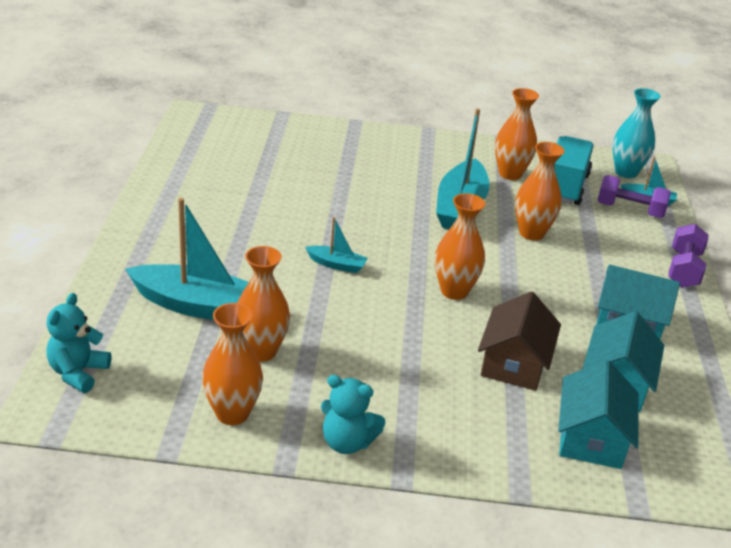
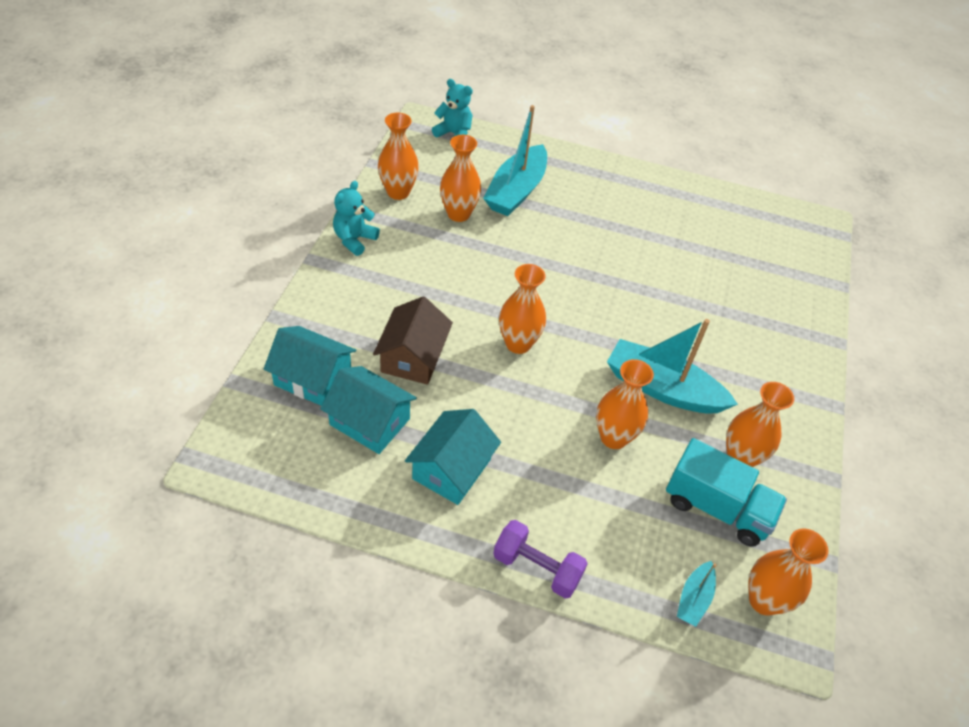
camera: 100 degrees right, 15 degrees up
(337, 265) = (564, 274): turquoise boat -> none
(514, 363) = (413, 357): brown house -> brown house turned 75 degrees clockwise
(626, 172) = (764, 600): turquoise vase -> orange vase
(629, 210) = (666, 563): purple dumbbell -> none

